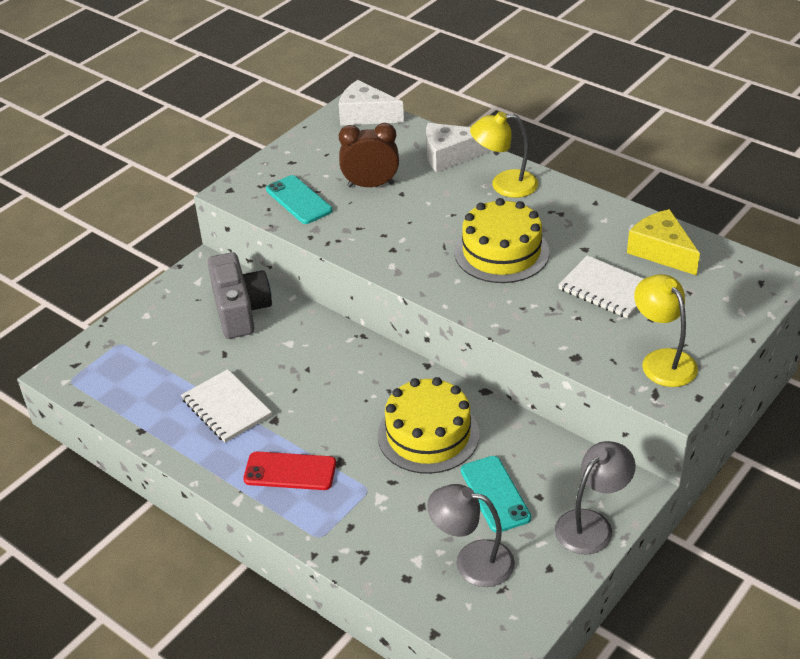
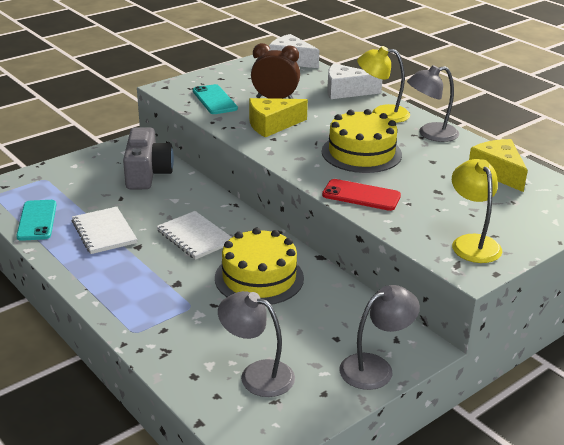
camera: 10 degrees right, 10 degrees down
(290, 471) = (133, 282): red phone -> red phone (361, 195)
(383, 228) = (272, 125): none -> yellow cheese
(495, 494) = (298, 329): turquoise phone -> turquoise phone (37, 220)
(570, 207) = (430, 134): none -> grey lamp
(606, 289) = (441, 189): white notebook -> white notebook (195, 237)

